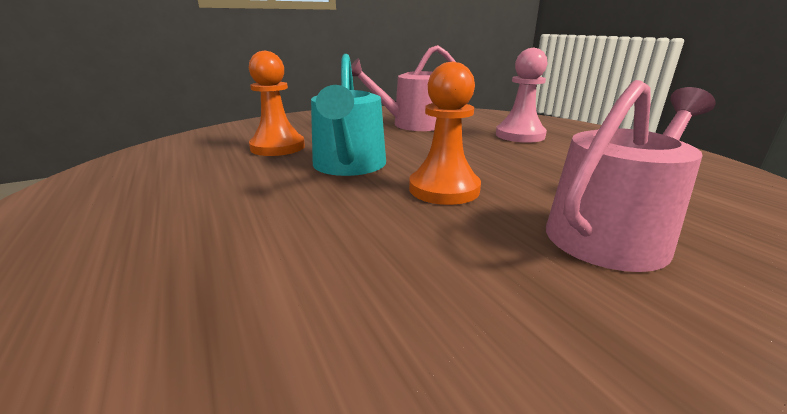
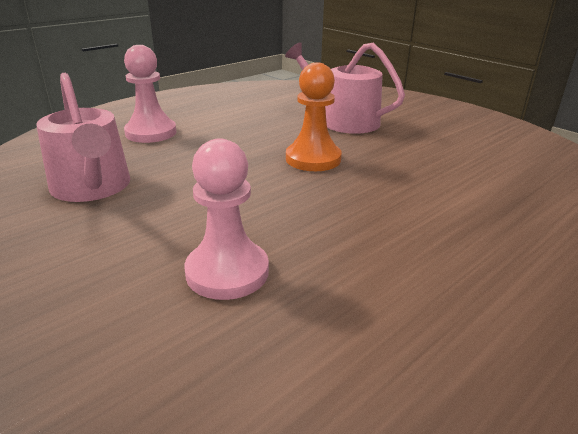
camera: 105 degrees left, 5 degrees up
(277, 147) = (227, 272): orange pawn -> pink pawn
(349, 166) = (281, 204): turquoise watering can -> none

